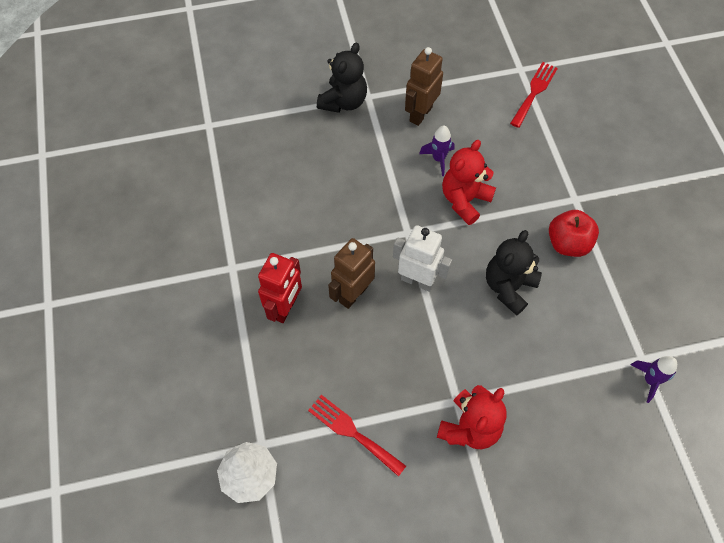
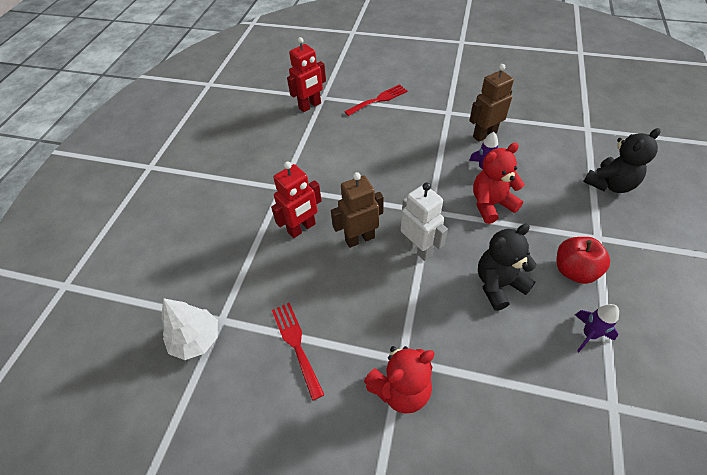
camera: 30 degrees right, 10 degrees down
(200, 143) = (310, 106): none -> red robot
(343, 102) = (427, 110): black teddy bear -> black teddy bear (609, 184)
(534, 92) = (593, 147): red fork -> red fork (378, 100)
(650, 380) = (614, 431): purple rocket -> purple rocket (589, 334)

